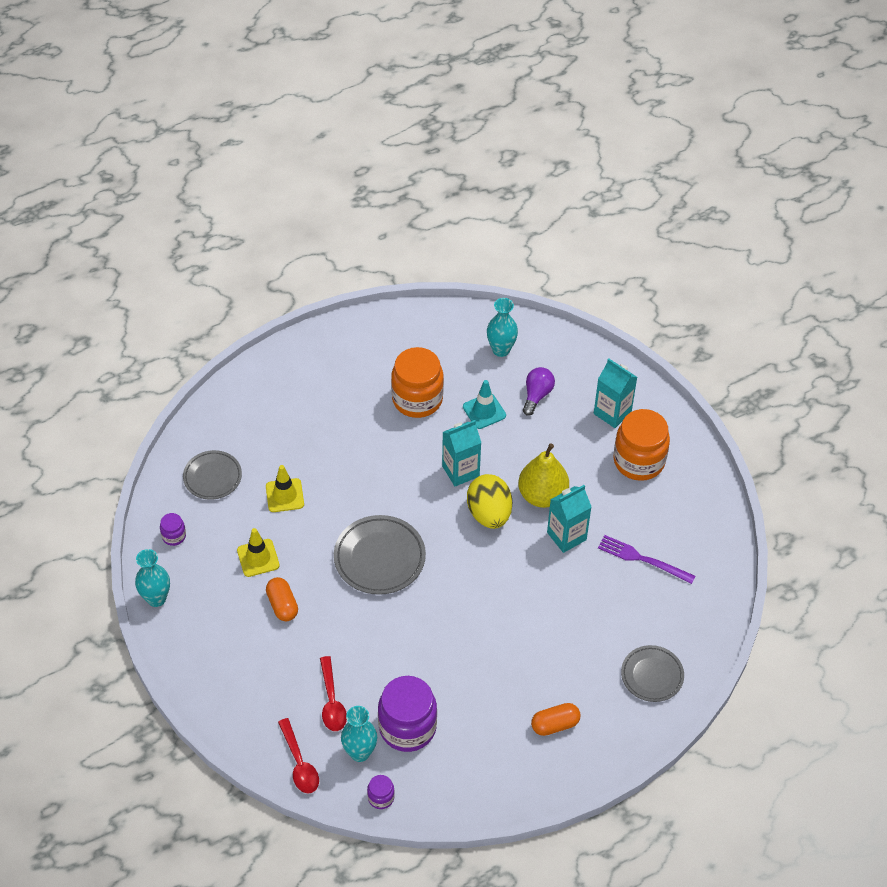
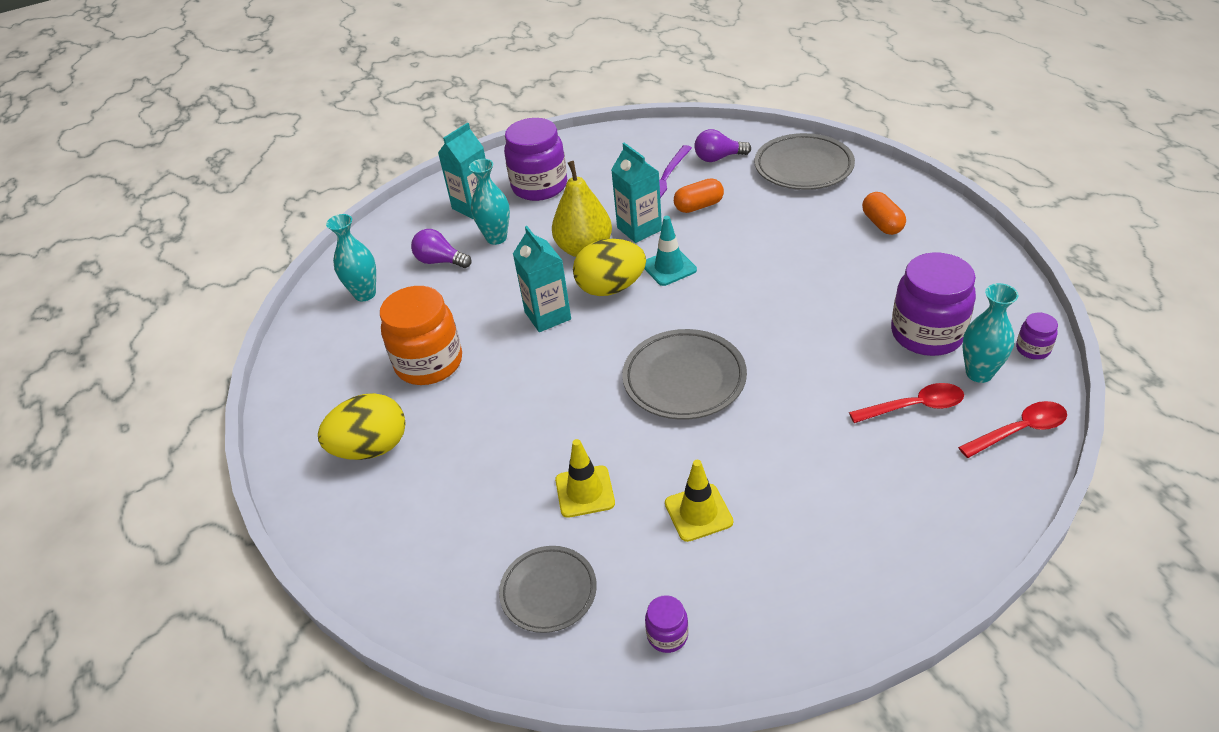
camera: 85 degrees left, 10 degrees down
(156, 598) = (794, 645): turquoise vase -> turquoise vase (496, 238)
(282, 605) = (775, 474): orange capsule -> orange capsule (698, 206)
(339, 375) = (371, 448): none -> yellow egg
(484, 411) = (457, 302): turquoise traffic cone -> turquoise traffic cone (669, 267)
(639, 461) = (539, 186): orange jar -> purple jar
(652, 675) = (803, 167): grey plate -> grey plate, size x1.52
(674, 605) = (718, 158): none -> purple light bulb

